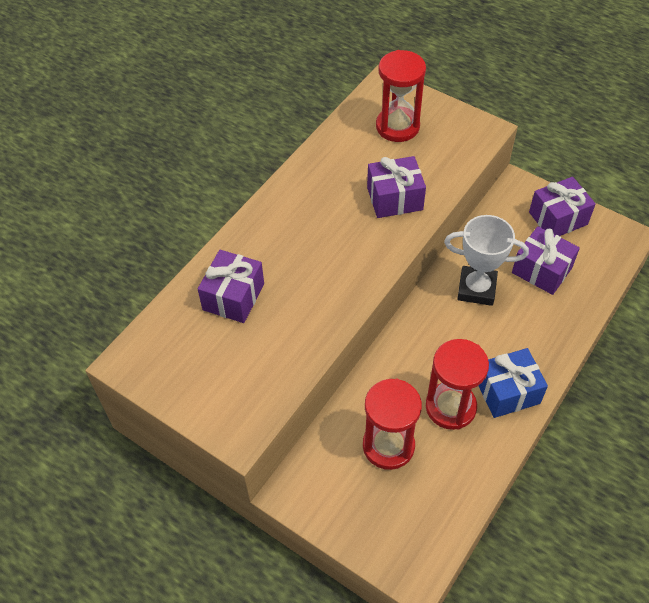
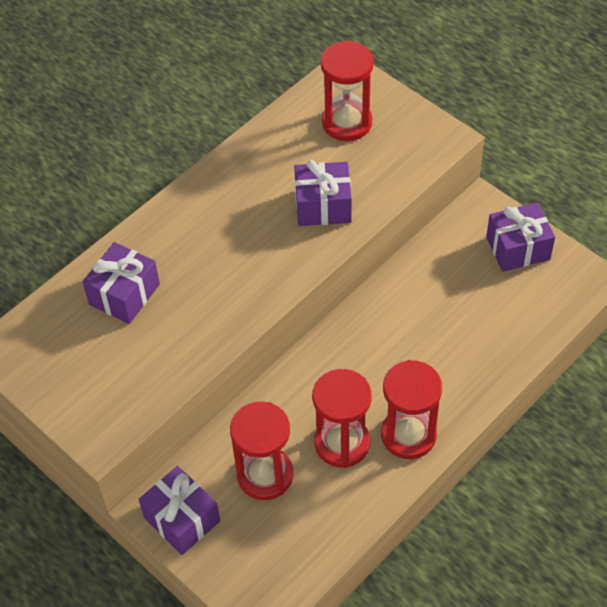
camera: 10 degrees right, 0 degrees up
(476, 289) = (403, 317): white trophy -> none
(507, 392) = (408, 435): blue gift -> red hourglass
(541, 270) = (482, 305): purple gift -> purple gift (182, 519)

